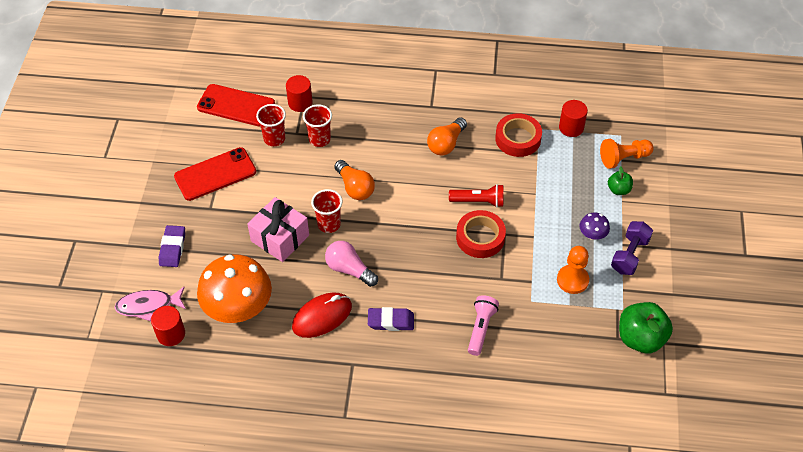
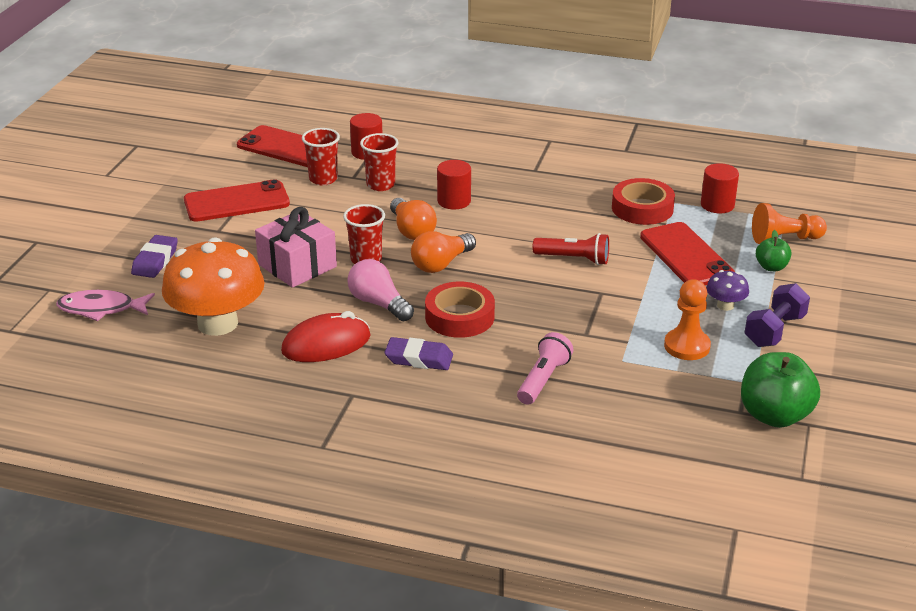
camera: 10 degrees right, 20 degrees down
(171, 334) = (119, 338): red cylinder -> red cylinder (454, 201)
(446, 144) = (544, 204): orange light bulb -> orange light bulb (441, 264)
(480, 237) = (567, 292): red tape -> red tape (459, 317)
(557, 186) = (686, 255): none -> red phone

